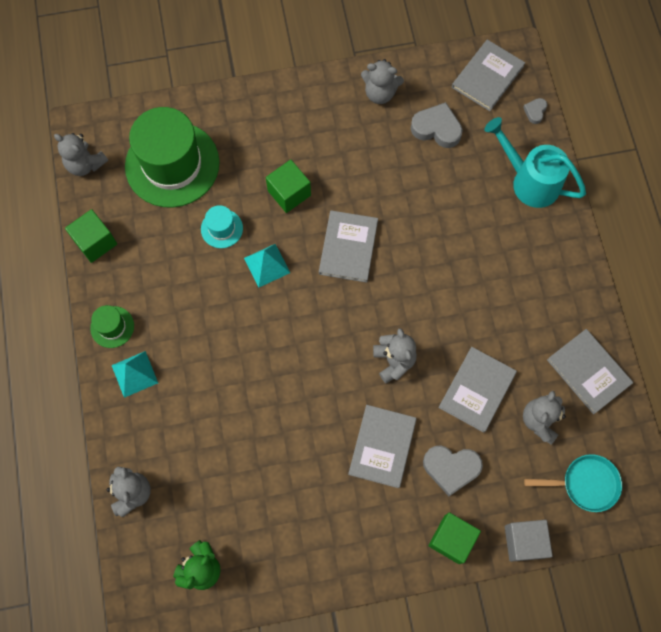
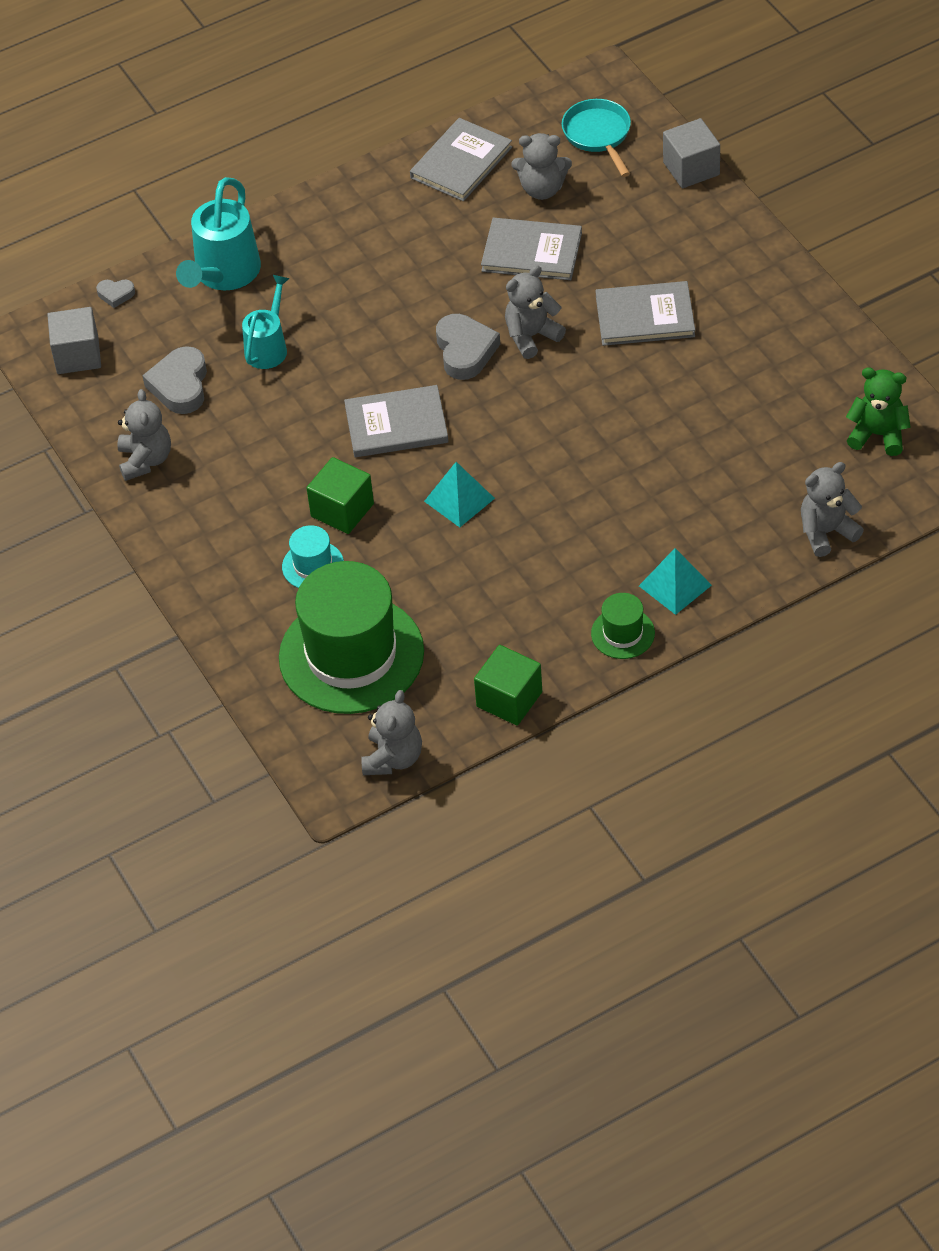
camera: 105 degrees left, 20 degrees down
(222, 228) = (427, 565): turquoise hat -> turquoise hat (313, 565)
(450, 190) = (268, 347): none -> turquoise watering can
(451, 468) = (639, 249): grey heart -> grey heart (465, 351)
(451, 539) = (721, 228): green cube -> none
(487, 77) = (77, 355): grey book -> grey cube

